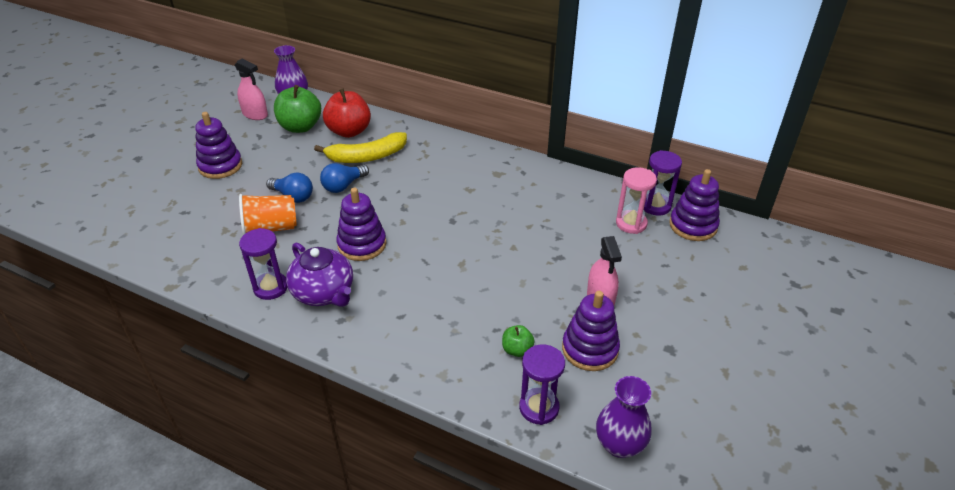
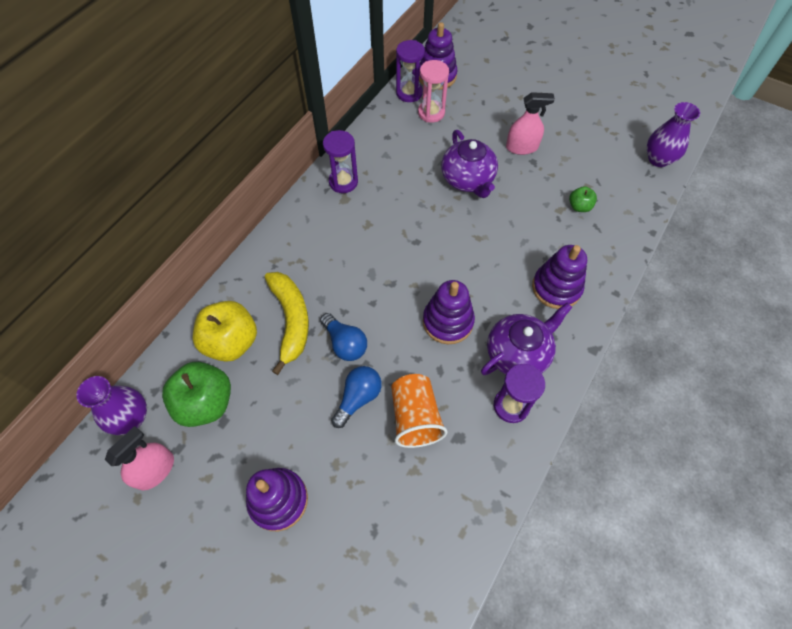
camera: 85 degrees left, 20 degrees up
(349, 131) = (231, 342): red apple -> yellow apple
(539, 254) = (468, 179): none -> purple teapot
(539, 408) = (634, 199): purple hourglass -> purple hourglass (343, 182)
(590, 349) = (575, 162): purple stacking toy -> purple stacking toy (556, 288)

